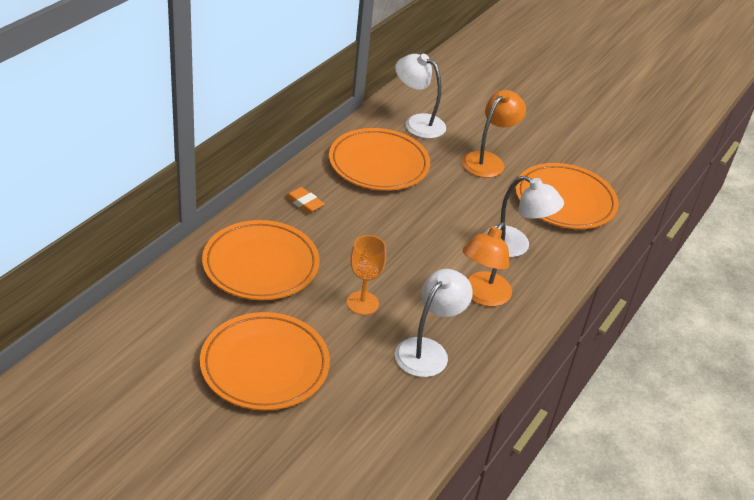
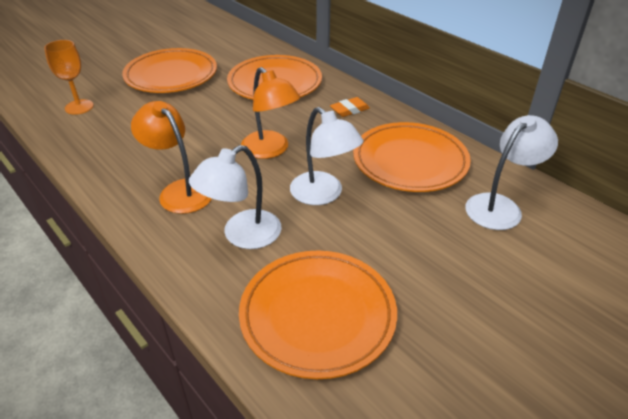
camera: 110 degrees right, 0 degrees up
(362, 303) = (208, 121): orange goblet -> orange goblet (79, 107)
(428, 350) = (135, 145): white lamp -> white lamp (323, 195)
(488, 160) = (418, 255): orange lamp -> orange lamp (270, 150)

